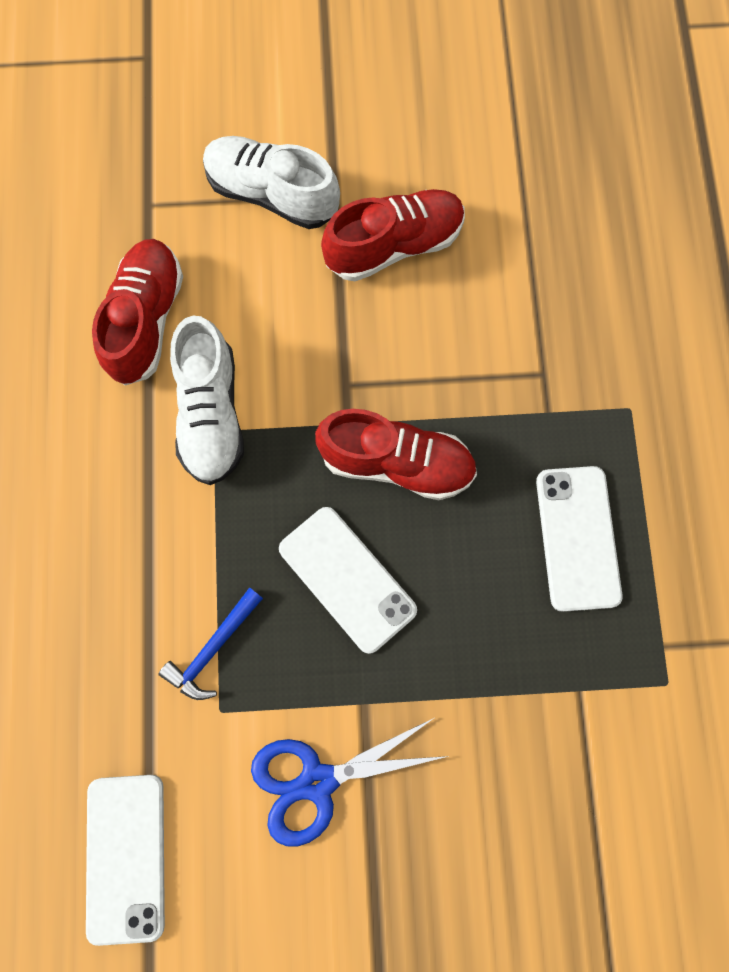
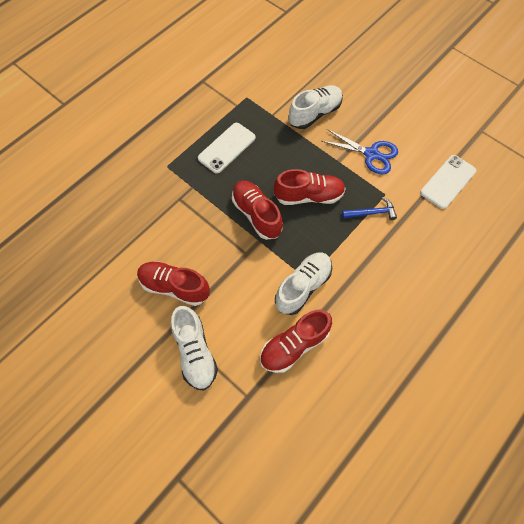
camera: 135 degrees left, 10 degrees down
(347, 579) = (309, 196): white phone -> red shoe
(506, 775) = (315, 114): none -> white shoe

